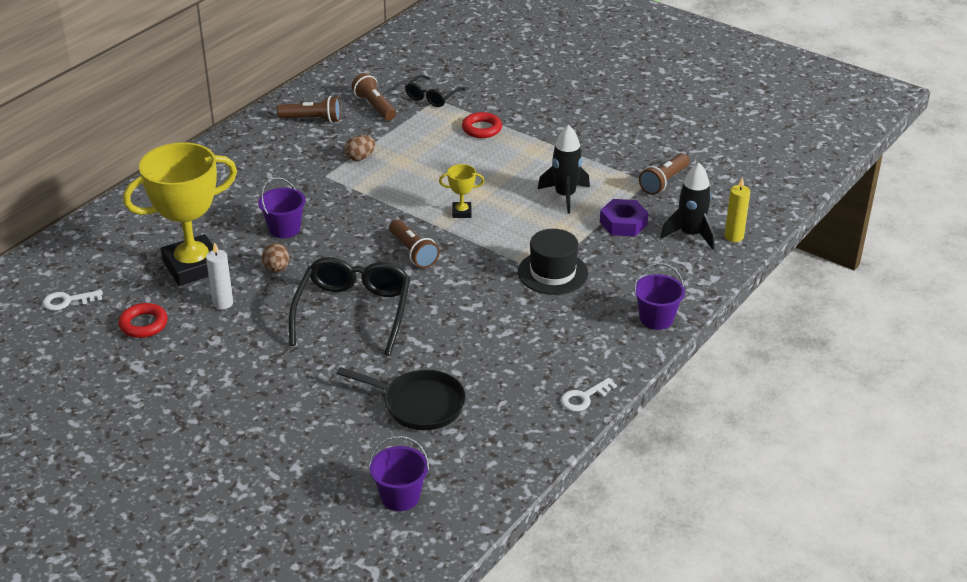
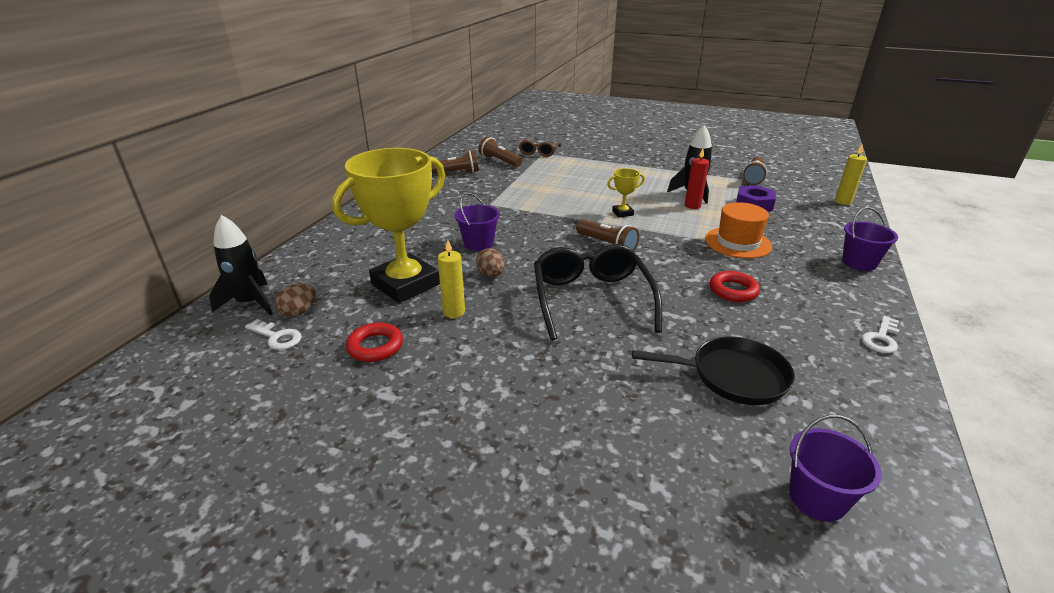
camera: 15 degrees left, 5 degrees down
(67, 301) = (277, 337): white key -> white key turned 120 degrees counterclockwise
(223, 303) = (454, 312): white candle -> yellow candle
(360, 158) = (511, 190): brown egg -> brown egg (299, 312)
(432, 97) = (539, 152): black glasses -> brown glasses
(482, 129) = (591, 164): red ring -> red ring (733, 290)
(549, 214) = (692, 206): none -> red candle
(552, 273) = (737, 242): black hat -> orange hat
(690, 235) = (811, 204): black rocket -> black rocket (250, 303)

